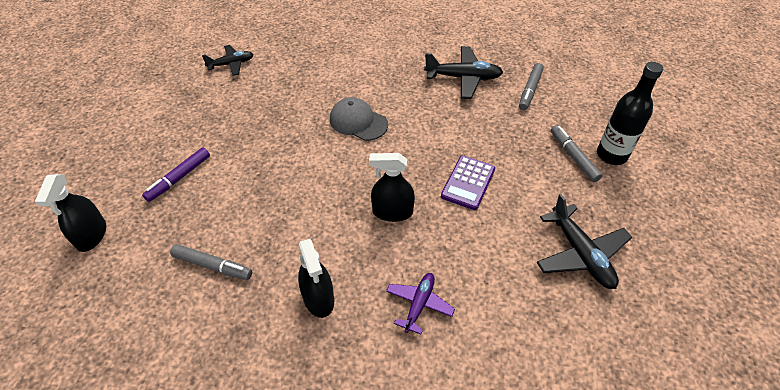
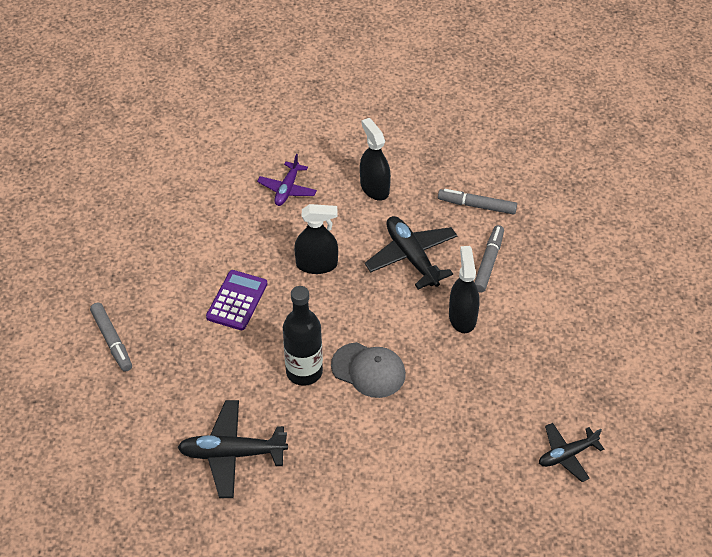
camera: 175 degrees right, 0 degrees up
(92, 235) = (604, 223): black spray bottle -> black spray bottle (462, 317)
(179, 178) = (551, 284): purple marker -> none
(530, 90) = (142, 438): grey marker -> grey marker (488, 262)
(580, 254) = (135, 238): black plane -> black plane (412, 257)
(611, 155) = (66, 346): black bottle -> black bottle (304, 372)

